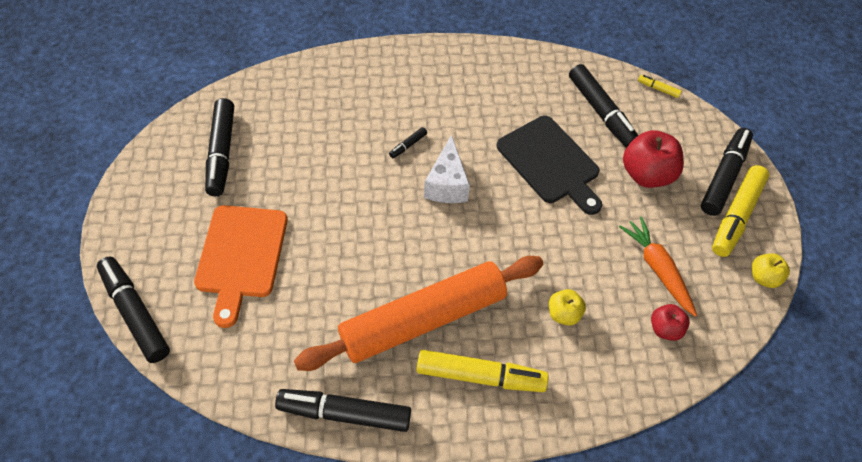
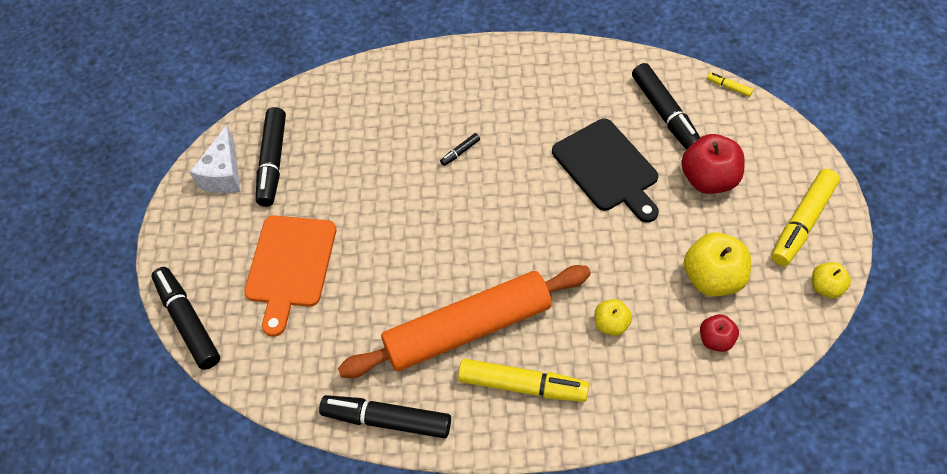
camera: 10 degrees right, 0 degrees up
(447, 184) = (498, 192): white cheese -> white cheese (223, 174)
(657, 269) = (713, 278): orange carrot -> yellow apple
(723, 177) = (792, 181): black marker -> none

